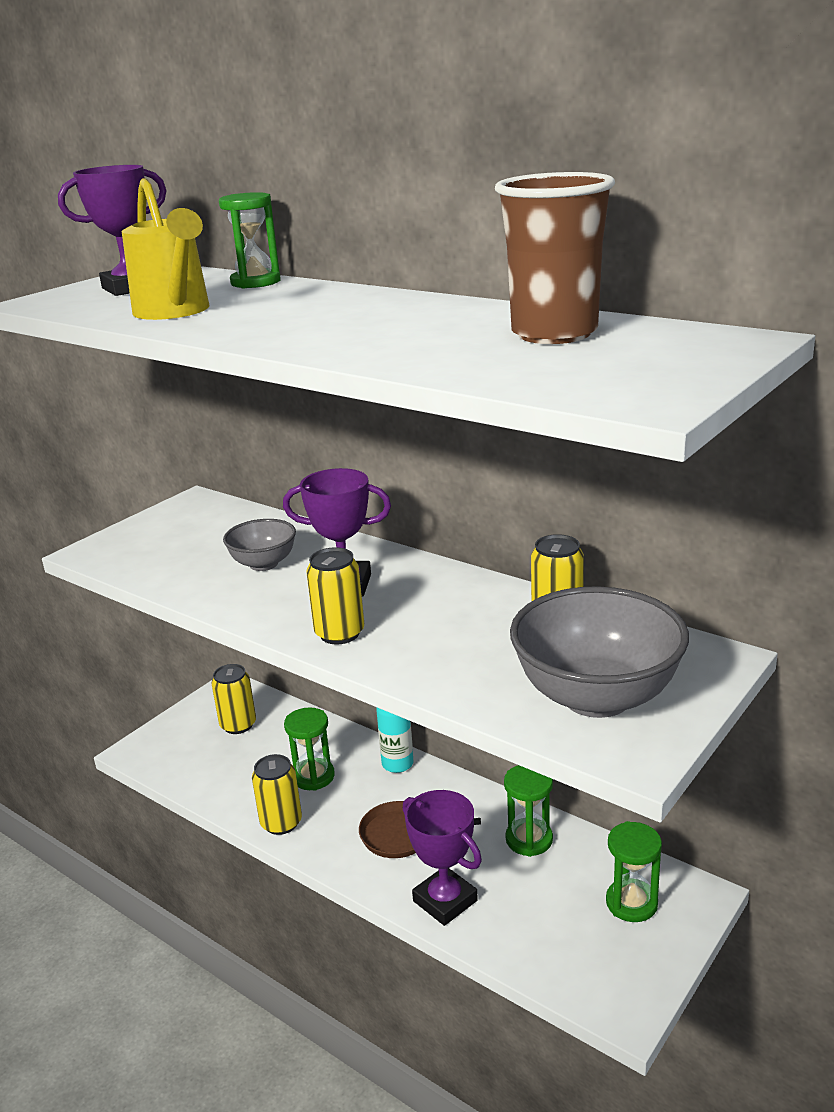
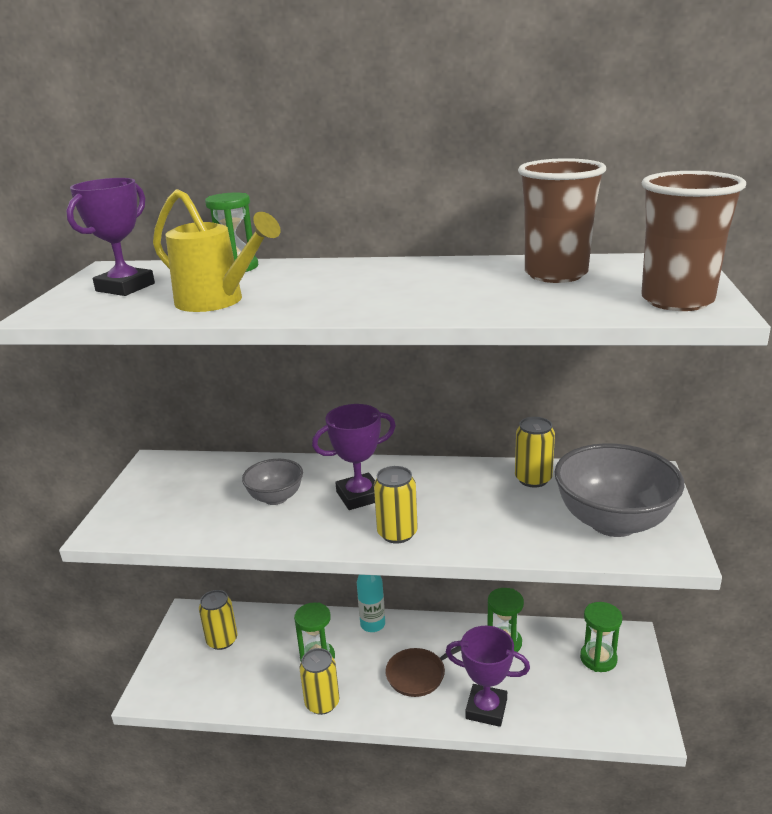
camera: 30 degrees left, 0 degrees up
(630, 384) = (677, 301): none -> brown cup

